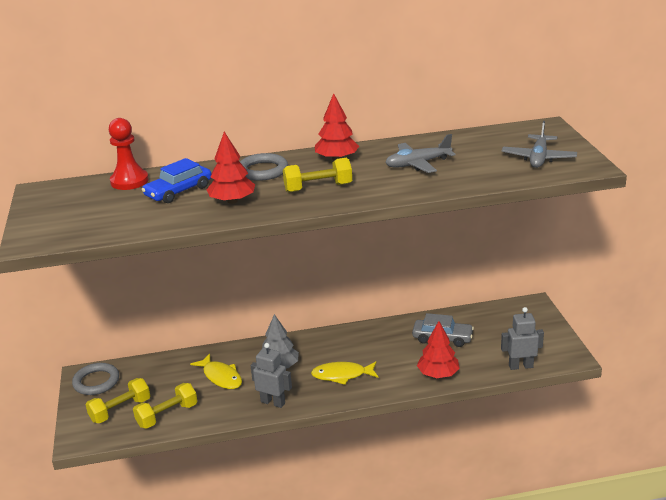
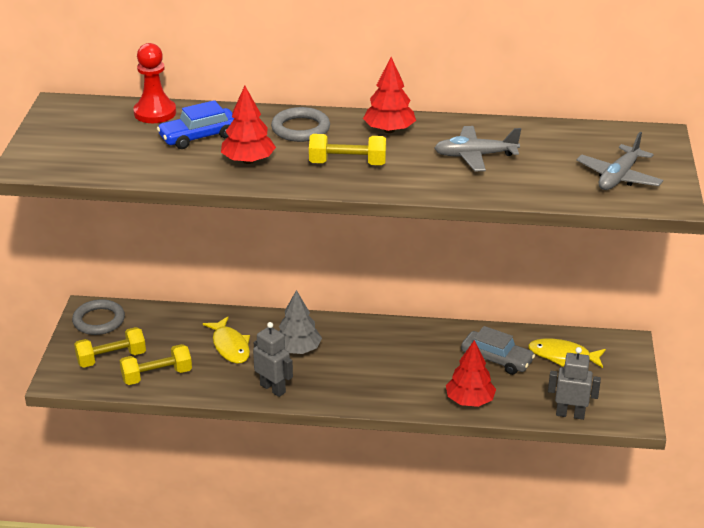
camera: 15 degrees right, 5 degrees up
(342, 375) = (361, 376): yellow fish -> yellow fish (562, 356)

